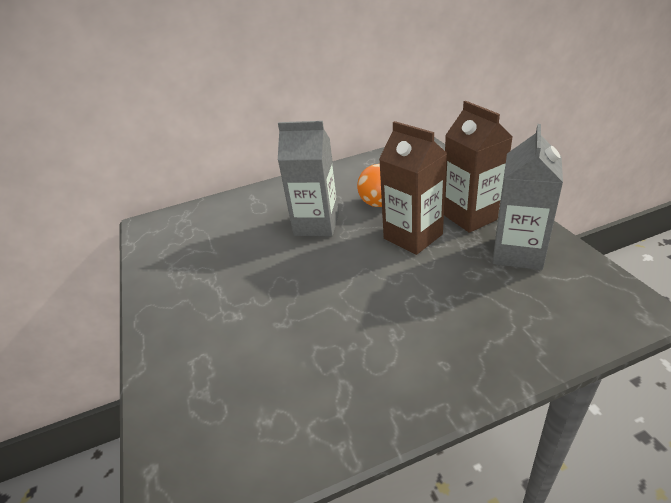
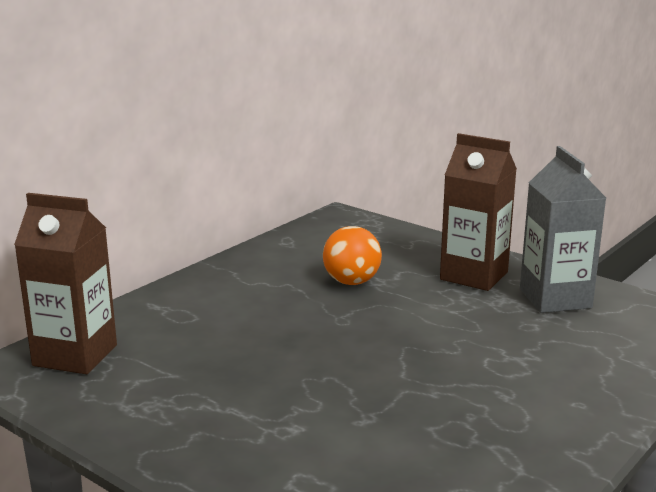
camera: 35 degrees left, 15 degrees down
(316, 224) = (292, 317): grey carton -> none
(413, 236) = (429, 306): brown carton -> brown carton (75, 355)

